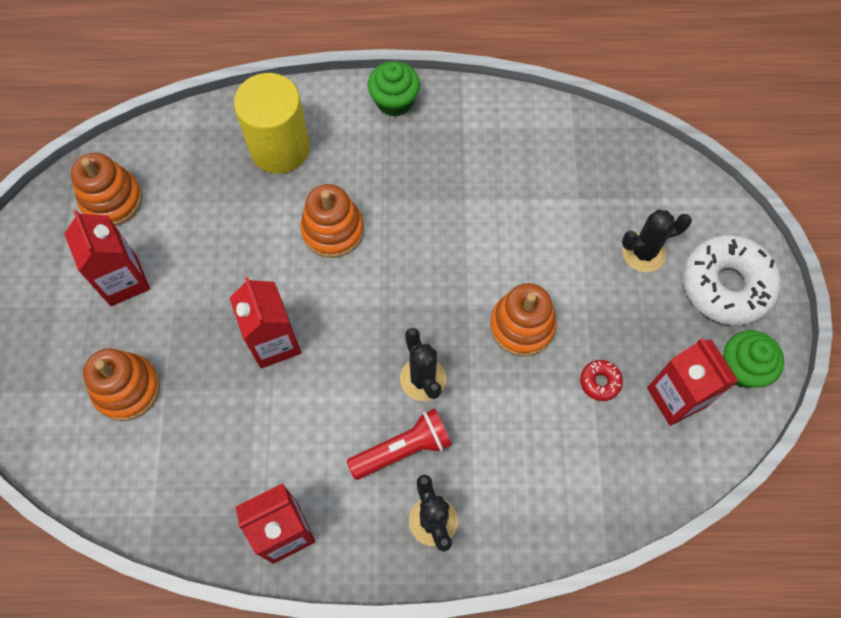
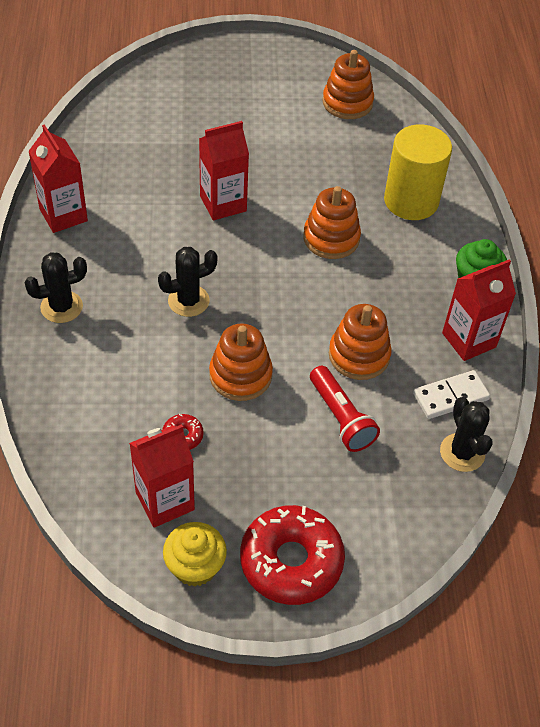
camera: 85 degrees right, 15 degrees down
(123, 281) = (275, 114): red carton -> red carton (469, 340)
(127, 388) = (184, 122): orange stacking toy -> orange stacking toy (359, 355)
(403, 449) = (125, 287): red flashlight -> red flashlight (341, 418)
(538, 139) = (450, 396): none -> white domino
(643, 252) = (325, 484): black cactus -> black cactus (462, 452)
(726, 285) = (291, 561): white donut -> red donut
(742, 368) = (195, 566): green cupcake -> yellow cupcake

